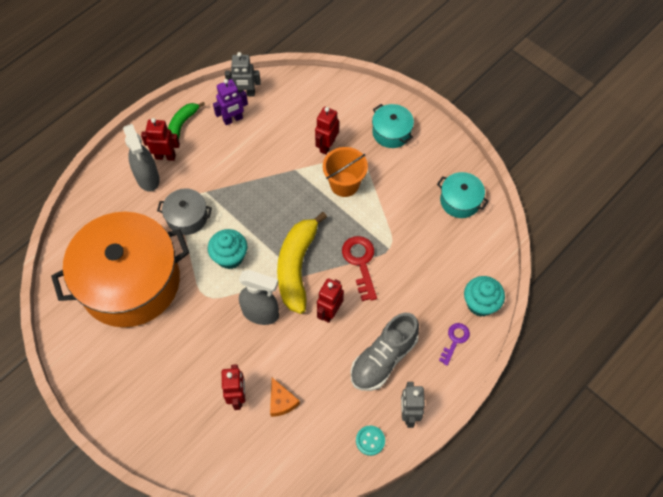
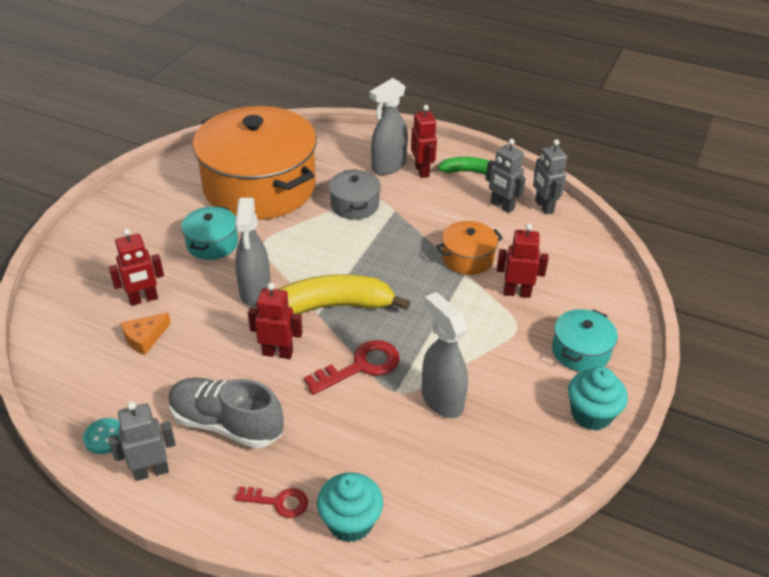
camera: 70 degrees right, 20 degrees down
(230, 257) = (319, 249): turquoise cupcake -> turquoise cupcake (591, 414)
(233, 119) = (502, 206): purple robot -> grey robot
(280, 162) = (467, 258): none -> orange pot
(344, 184) = (470, 323): orange bucket -> none
(405, 224) = (441, 400): none -> grey spray bottle
(455, 340) = (278, 502): purple key -> red key
(460, 201) = (514, 457): turquoise pot -> turquoise pot (212, 243)

